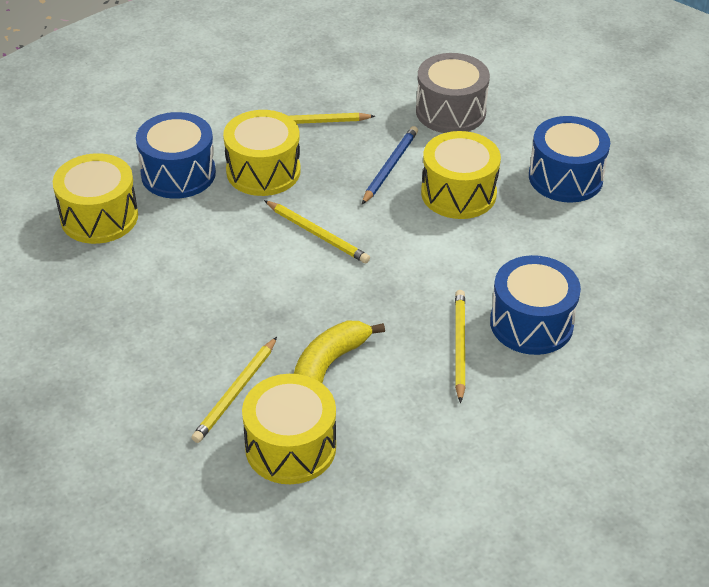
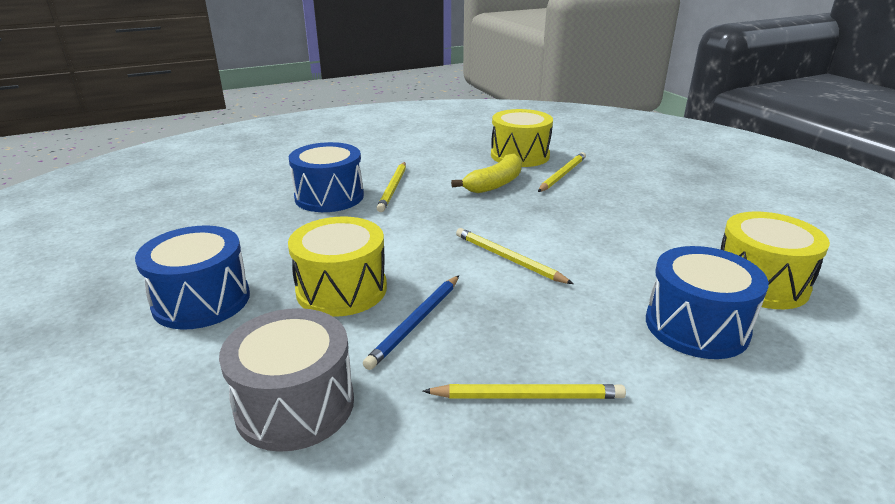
camera: 175 degrees left, 15 degrees down
(263, 171) = (583, 324): yellow drum -> none

